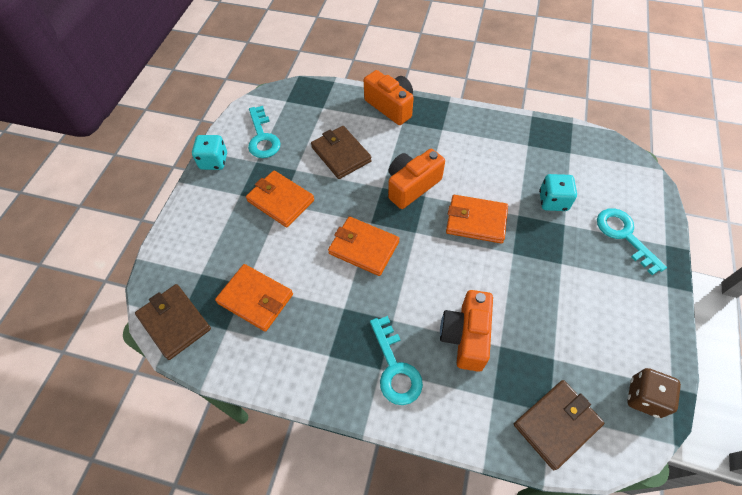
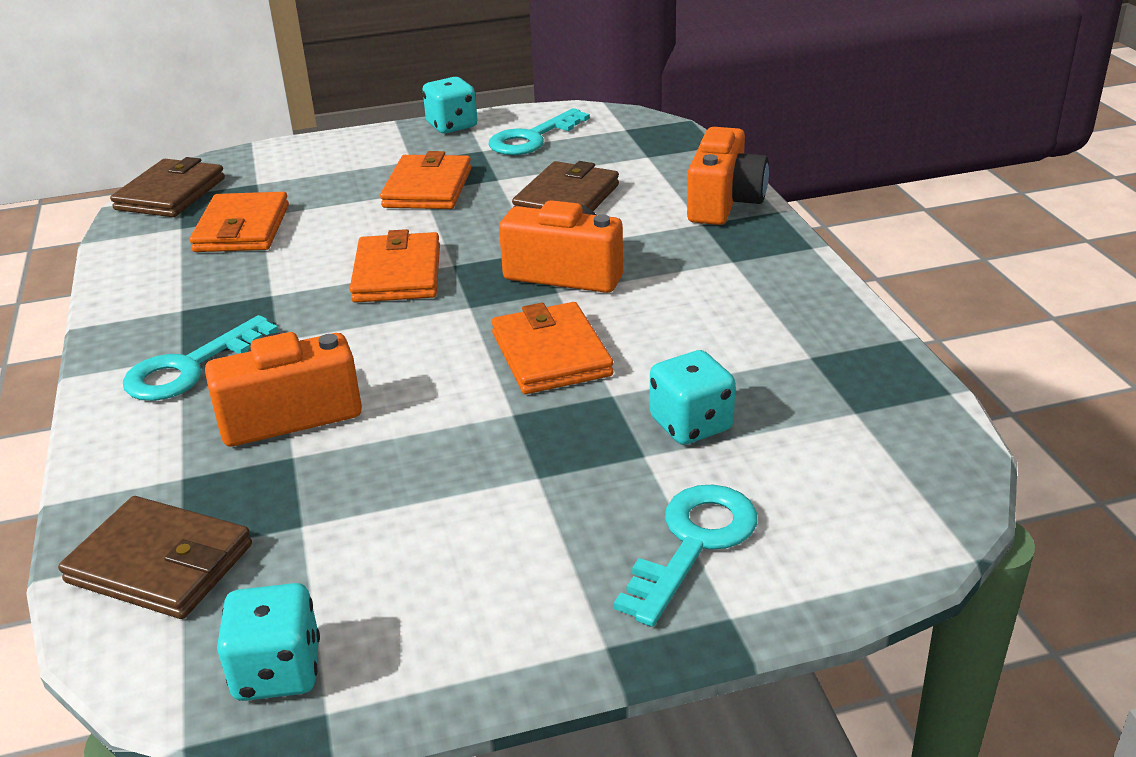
camera: 60 degrees right, 25 degrees down
(644, 397) = (277, 671): brown dice -> turquoise dice

